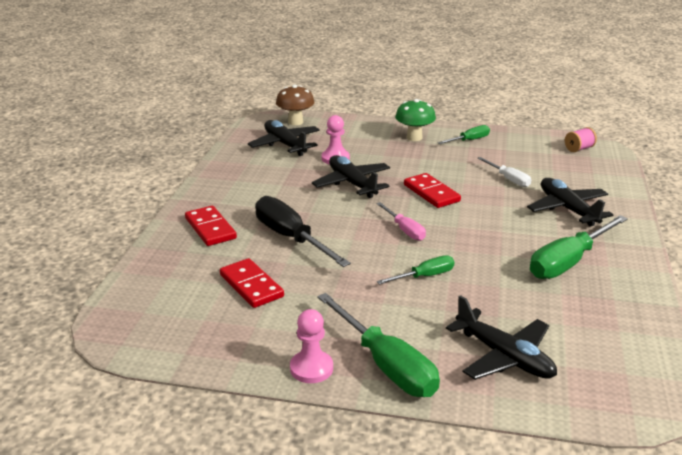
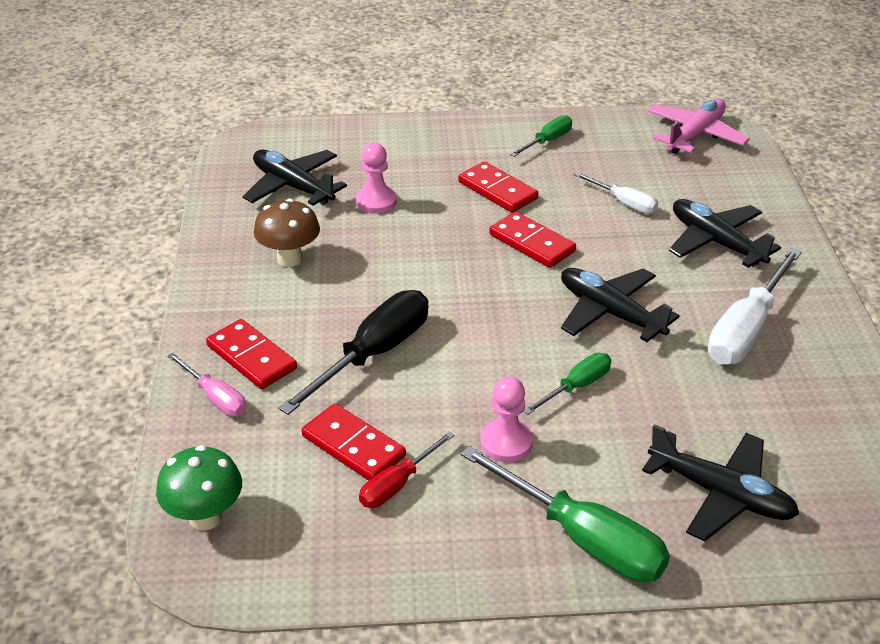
camera: 15 degrees left, 10 degrees up
(270, 311) = (398, 484): none -> red screwdriver
(291, 238) = (373, 354): black screwdriver -> black screwdriver turned 90 degrees clockwise
(295, 122) = (290, 141): brown mushroom -> brown mushroom (289, 259)
(311, 368) = (490, 564): pink pawn -> pink pawn (506, 442)
(352, 184) = (418, 244): black plane -> black plane (610, 312)
(404, 230) = (521, 313): pink screwdriver -> pink screwdriver (215, 397)
(414, 138) = (471, 147): green mushroom -> green mushroom (205, 517)
(421, 162) = (498, 190): none -> red domino
(569, 262) = (746, 329): green screwdriver -> white screwdriver
(579, 149) = (695, 135): pink spool -> pink plane

